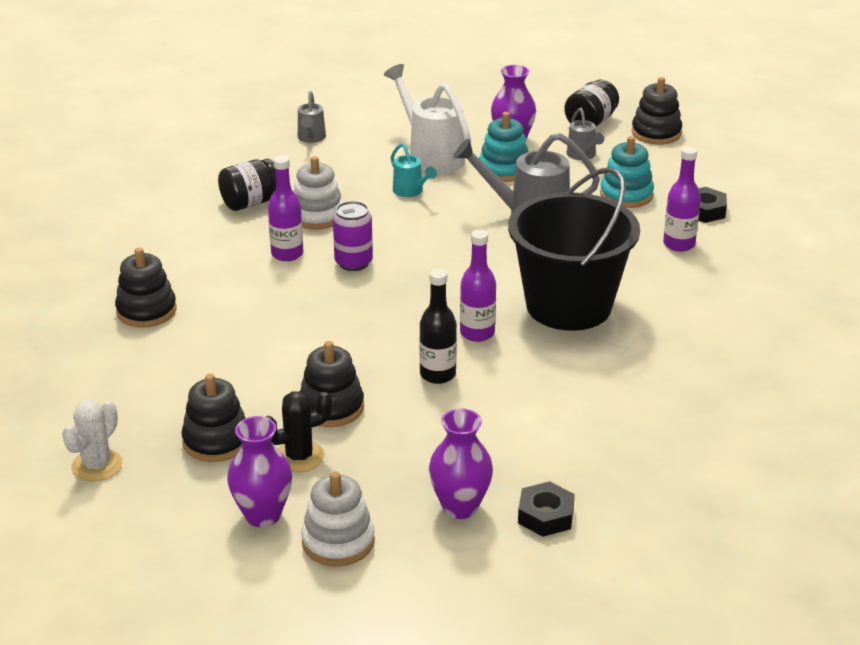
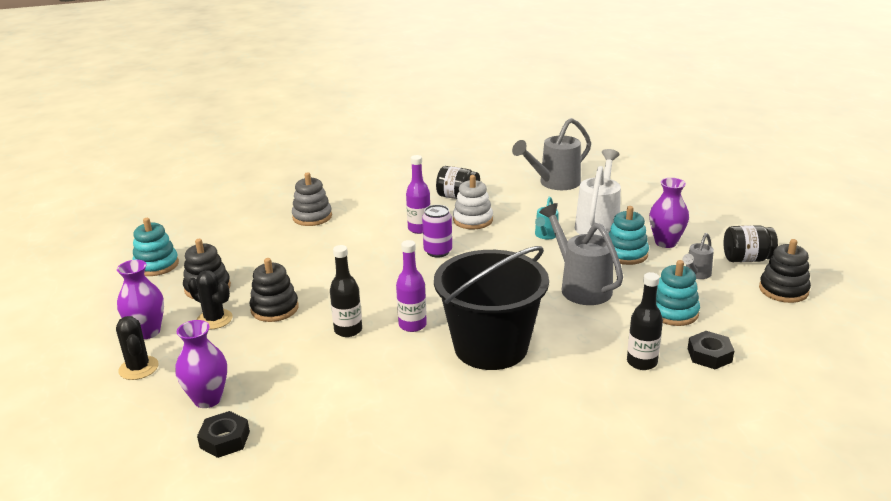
camera: 55 degrees right, 5 degrees down
(97, 465) = (156, 265): white cactus -> turquoise stacking toy
(146, 311) = (312, 217): black stacking toy -> grey stacking toy
(311, 138) = (555, 183): grey watering can -> grey watering can, size x1.90
(338, 541) = (138, 368): white stacking toy -> black cactus
(679, 244) = (641, 362): purple bottle -> black bottle

